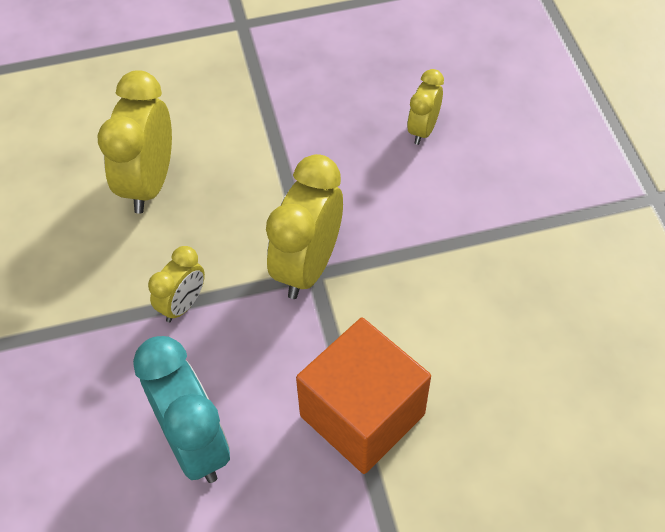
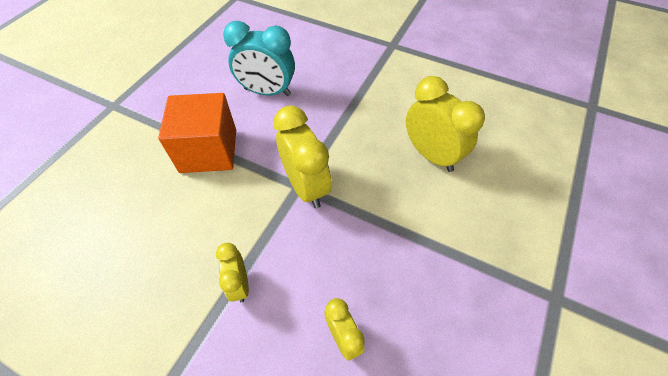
camera: 130 degrees right, 0 degrees up
(183, 305) = (337, 125): yellow clock -> yellow clock (239, 284)

